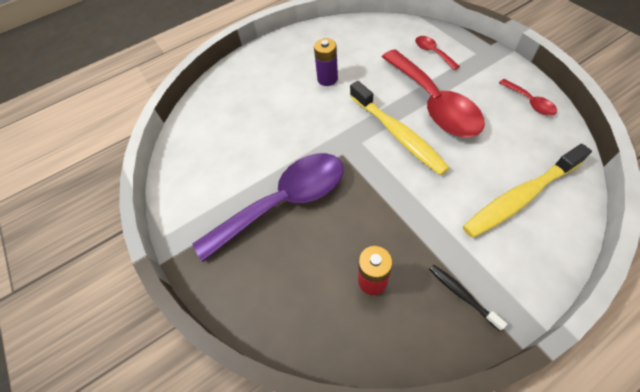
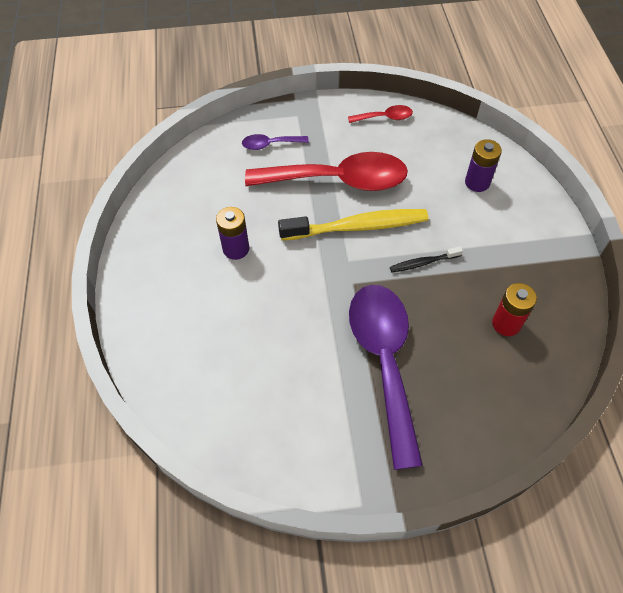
camera: 70 degrees left, 0 degrees up
(432, 52) = (270, 144): red spoon -> purple spoon
(462, 294) = (544, 268): black toothbrush -> black toothbrush (423, 263)
(519, 197) = (477, 182): yellow toothbrush -> purple battery

